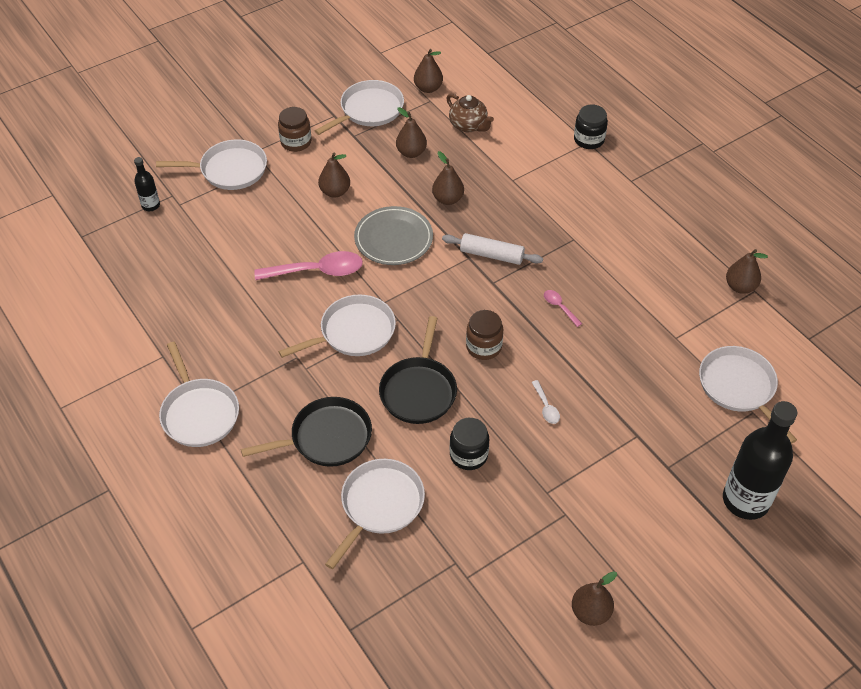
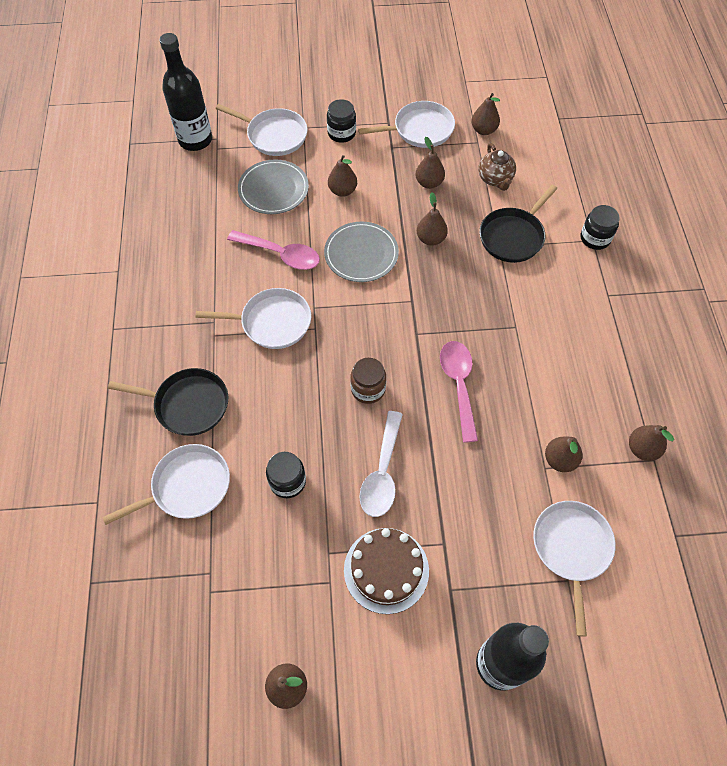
camera: 30 degrees right, 10 degrees up
(151, 205) = (195, 140): black bottle -> black bottle, size x2.11
(199, 413) = (110, 333): white pan -> none
(266, 218) = (273, 189): none -> grey plate
(296, 142) = (341, 133): brown jar -> black jar
(419, 391) = (287, 401): black pan -> black pan (513, 236)
(491, 255) = (433, 307): white rolling pin -> none
(546, 407) = (382, 473): white spoon -> white spoon, size x2.11
(559, 307) = (458, 385): pink spoon -> pink spoon, size x2.11
(605, 480) = (386, 570): none -> brown cake
(683, 326) = (559, 460): none -> brown pear

